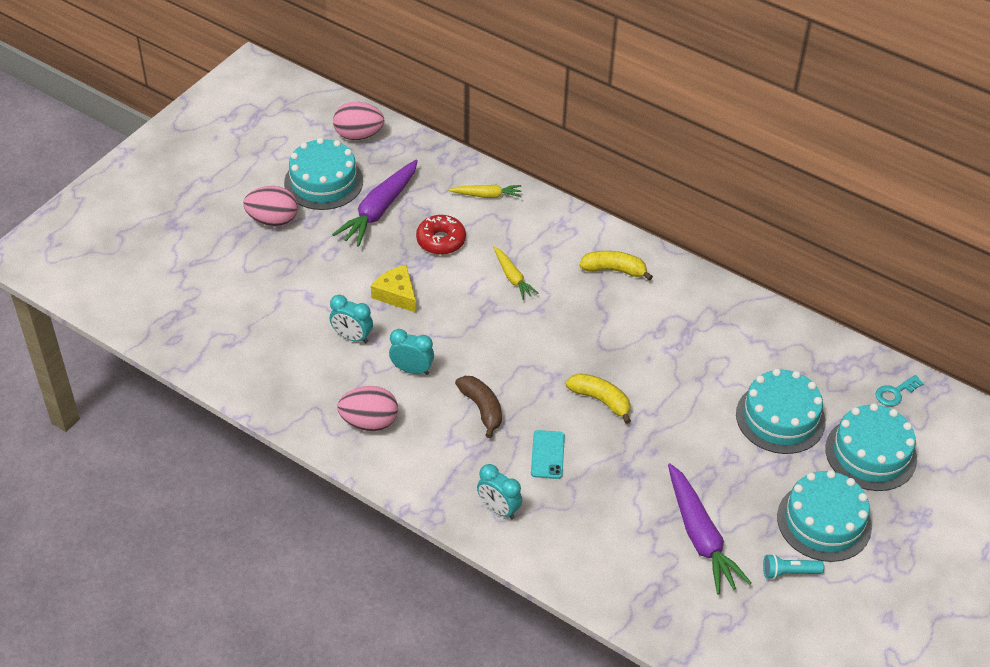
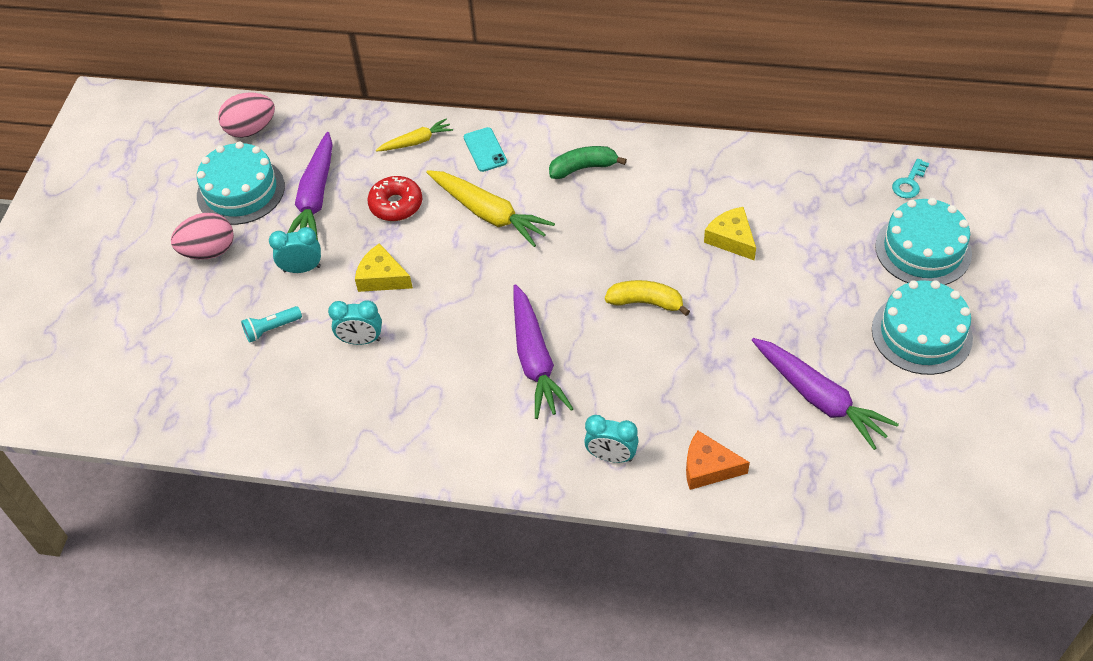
camera: 20 degrees left, 5 degrees up
(369, 422) = (429, 422): pink egg -> none
(412, 370) = (442, 349): turquoise clock -> turquoise clock (302, 269)
(482, 408) = (535, 359): brown banana -> purple carrot
(512, 277) = (489, 214): yellow carrot -> yellow carrot, size x1.80
(547, 455) = (626, 379): turquoise phone -> turquoise phone (485, 150)
(572, 551) = (708, 467): none -> orange cheese
(614, 270) = (583, 168): yellow banana -> green banana
(706, 378) = (731, 239): none -> yellow cheese
(780, 418) = (822, 249): turquoise cake -> none
(789, 572) = (920, 398): turquoise flashlight -> turquoise flashlight (271, 329)

